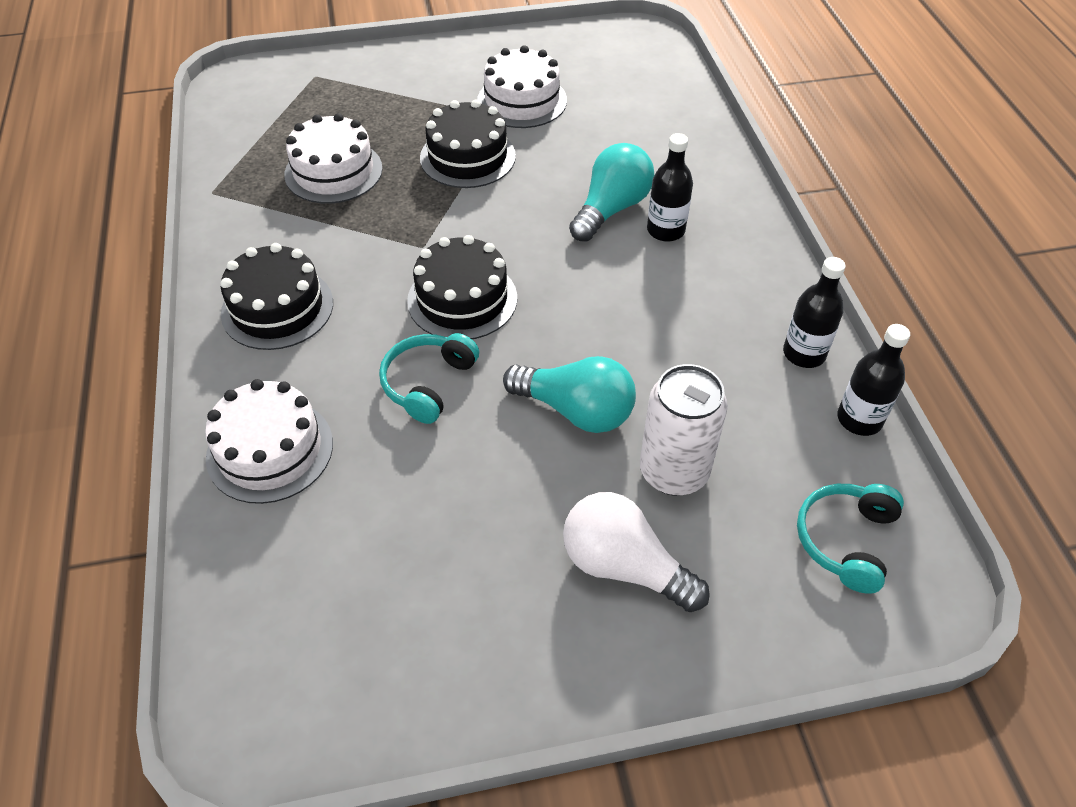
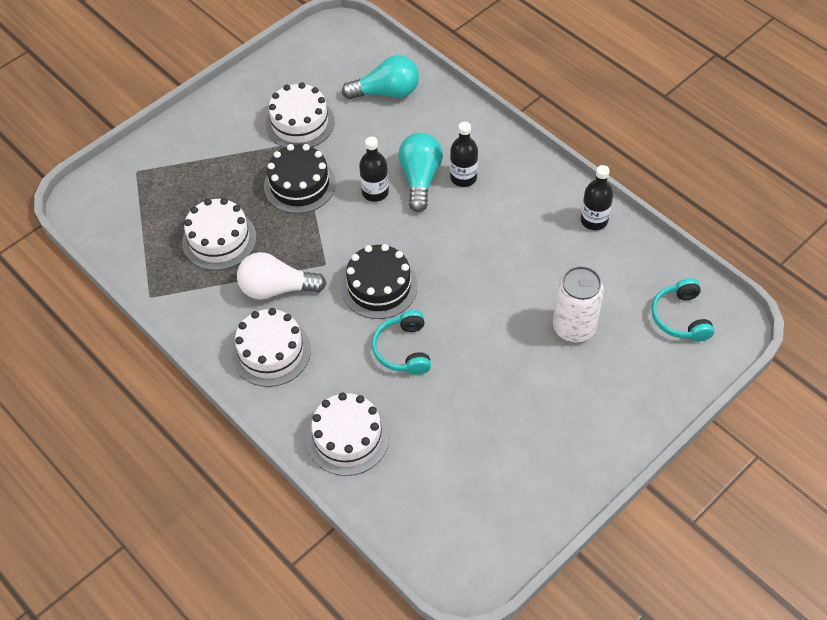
camera: 30 degrees left, 5 degrees up
(277, 308) = (271, 352): black cake -> white cake
(576, 410) = (498, 321): turquoise light bulb -> turquoise light bulb (387, 92)
(624, 566) = (585, 392): white light bulb -> white light bulb (276, 289)
(859, 419) = (646, 245): black bottle -> black bottle (375, 192)

